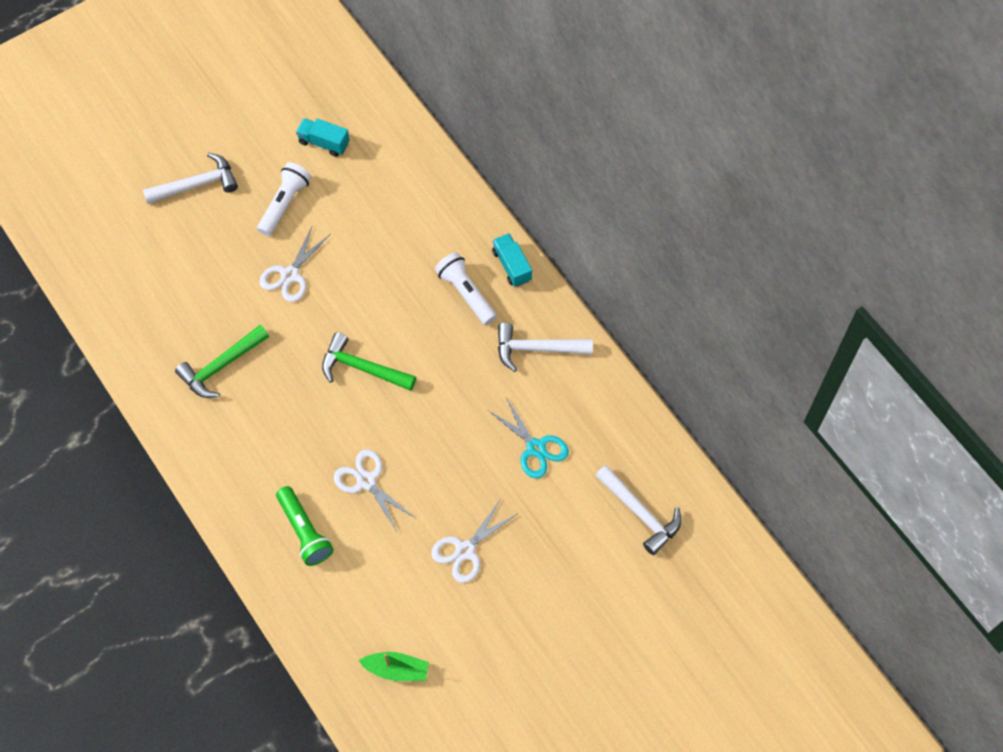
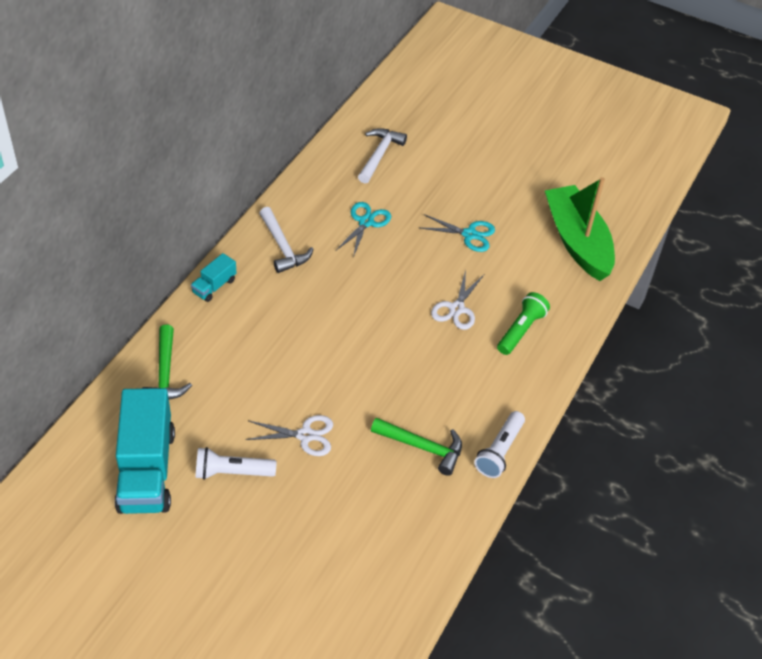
camera: 120 degrees left, 15 degrees down
(197, 185) = (246, 558): white hammer -> none
(324, 143) = (147, 470): turquoise truck -> turquoise truck, size x2.18
(362, 368) = (364, 348): green hammer -> green hammer (165, 373)
(396, 669) = (577, 241): green boat -> green boat, size x2.30
(465, 550) = (469, 234): white scissors -> turquoise scissors
(466, 293) = (256, 306): white flashlight -> white flashlight (499, 451)

